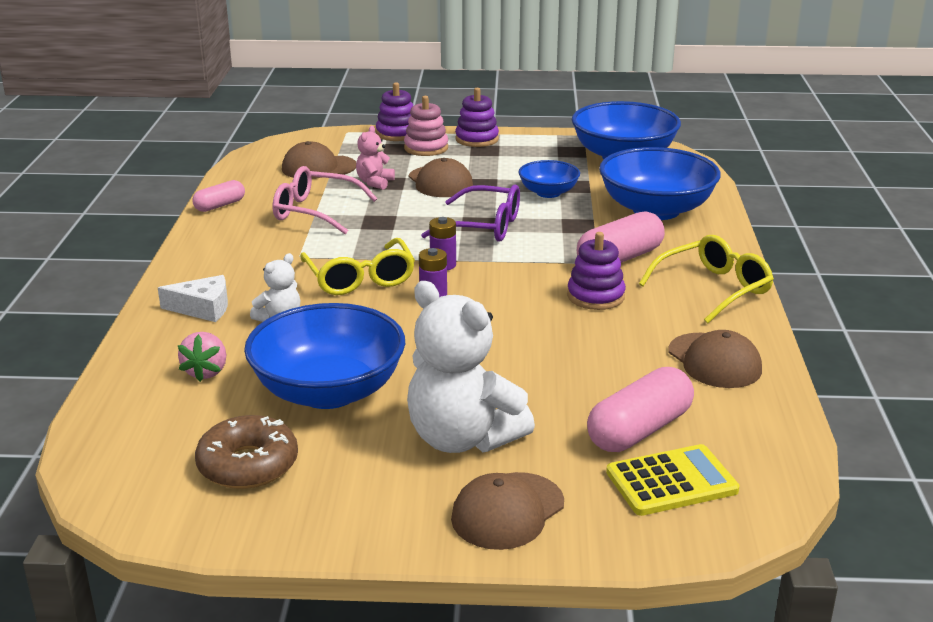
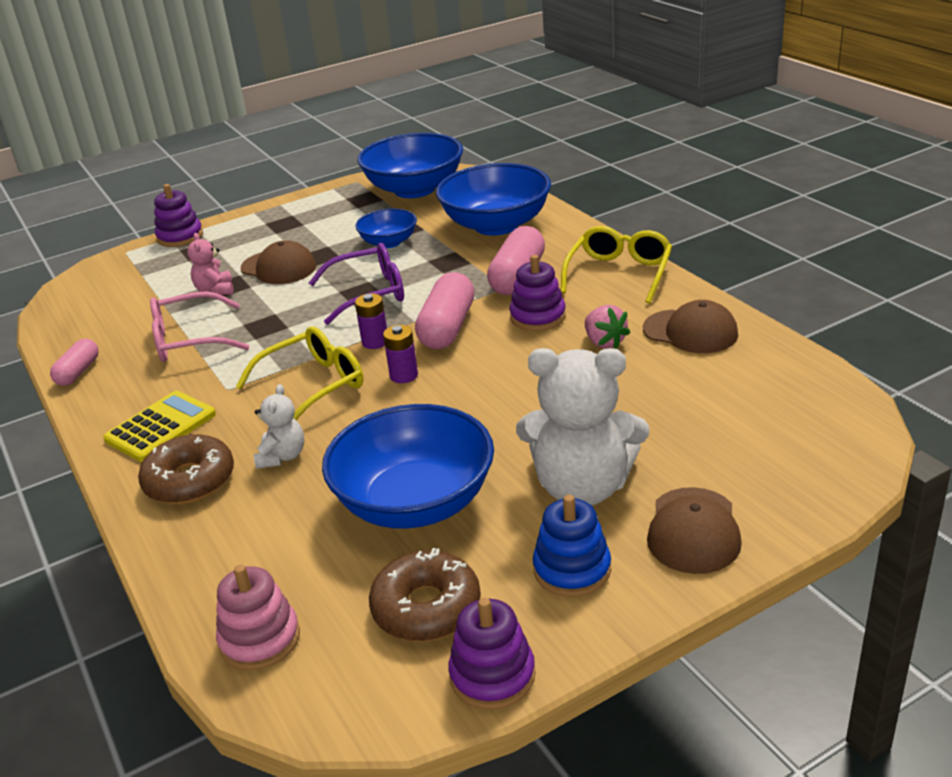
camera: 30 degrees left, 5 degrees up
(203, 308) = (190, 480): white cheese -> brown donut
(206, 372) = (272, 540): pink strawberry -> pink strawberry (604, 342)
(318, 167) = (139, 296): brown cap -> none
(360, 278) = (313, 385): yellow glasses -> yellow glasses turned 75 degrees counterclockwise
(379, 491) = (572, 569): none -> blue stacking toy
(426, 148) = (226, 241): pink stacking toy -> pink stacking toy (260, 639)
(477, 139) = (264, 216): purple stacking toy -> purple stacking toy (492, 675)
(639, 430) = (706, 413): pink capsule -> pink capsule (447, 328)
(671, 481) = (778, 443): yellow calculator -> yellow calculator (160, 427)

